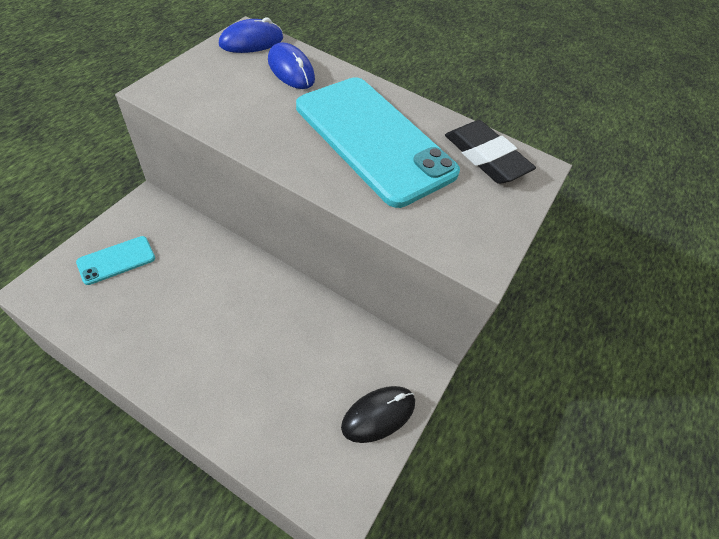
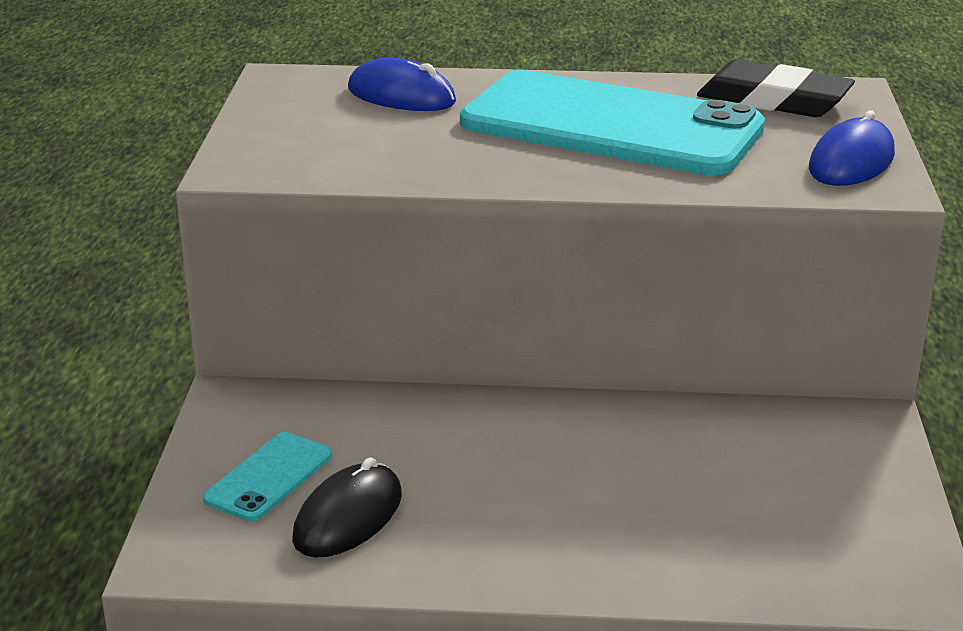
camera: 20 degrees left, 25 degrees down
(251, 41) = (300, 84): blue mouse -> blue mouse (851, 162)
(378, 414) = (865, 485): black mouse -> black mouse (348, 517)

